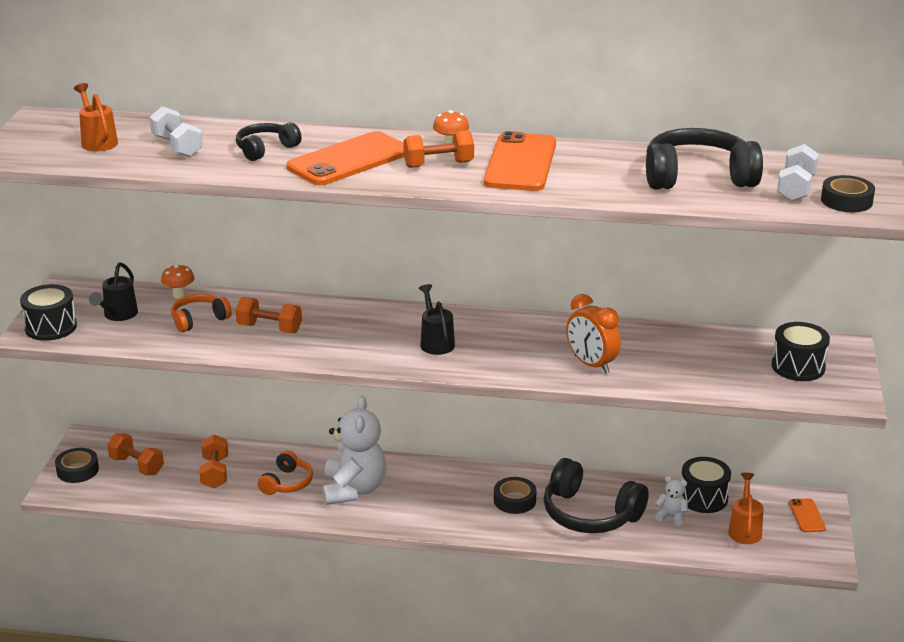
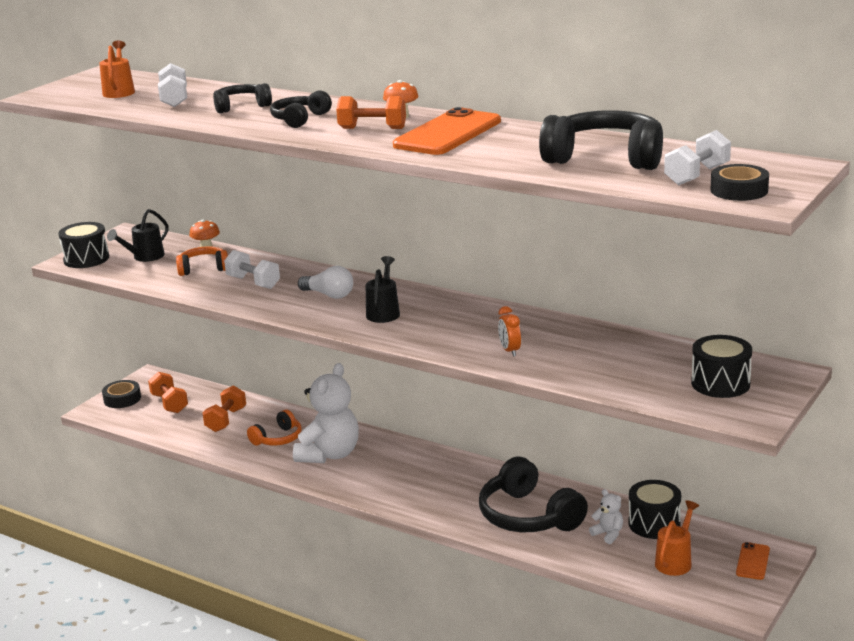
camera: 25 degrees right, 5 degrees down
(269, 328) = (253, 282): orange dumbbell -> white dumbbell
(349, 160) = (300, 119): orange phone -> black headphones
(363, 331) = (329, 295): none -> white light bulb
(514, 500) = (466, 490): black tape -> none
(591, 364) = (510, 351): orange clock -> orange clock, size x0.60

